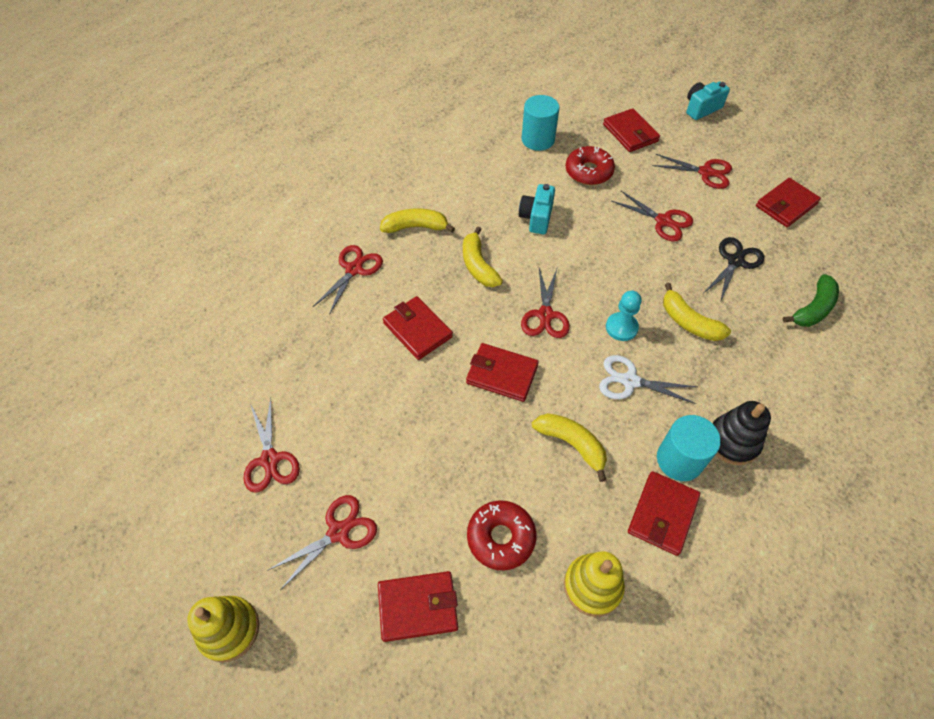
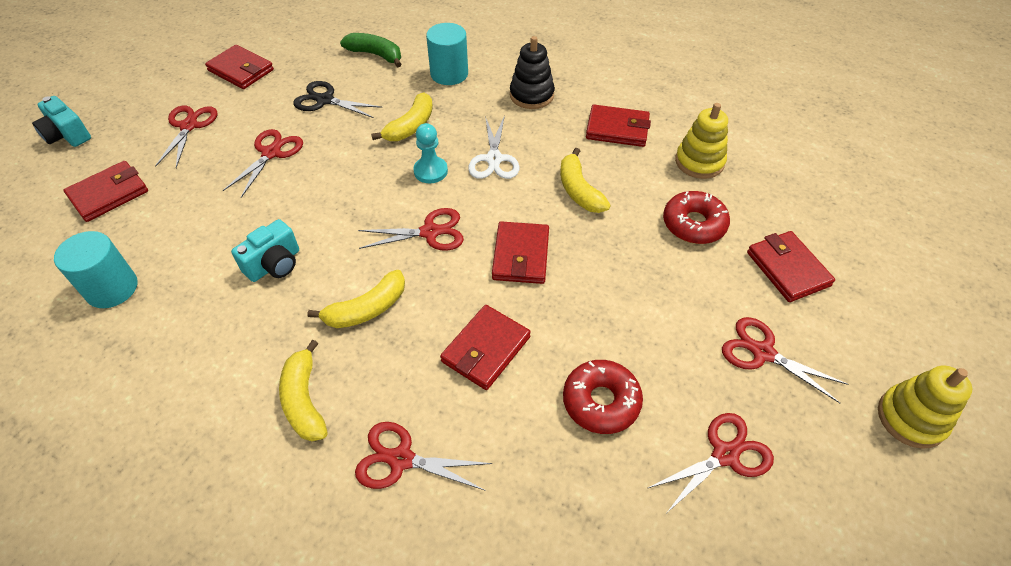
camera: 105 degrees left, 5 degrees down
(536, 218) = (274, 264): turquoise camera -> turquoise camera turned 45 degrees counterclockwise
(571, 444) = (579, 190): yellow banana -> yellow banana turned 45 degrees counterclockwise
(588, 172) = (185, 225): red donut -> red donut (601, 401)
(679, 460) = (563, 123): turquoise cylinder -> turquoise cylinder (449, 74)

